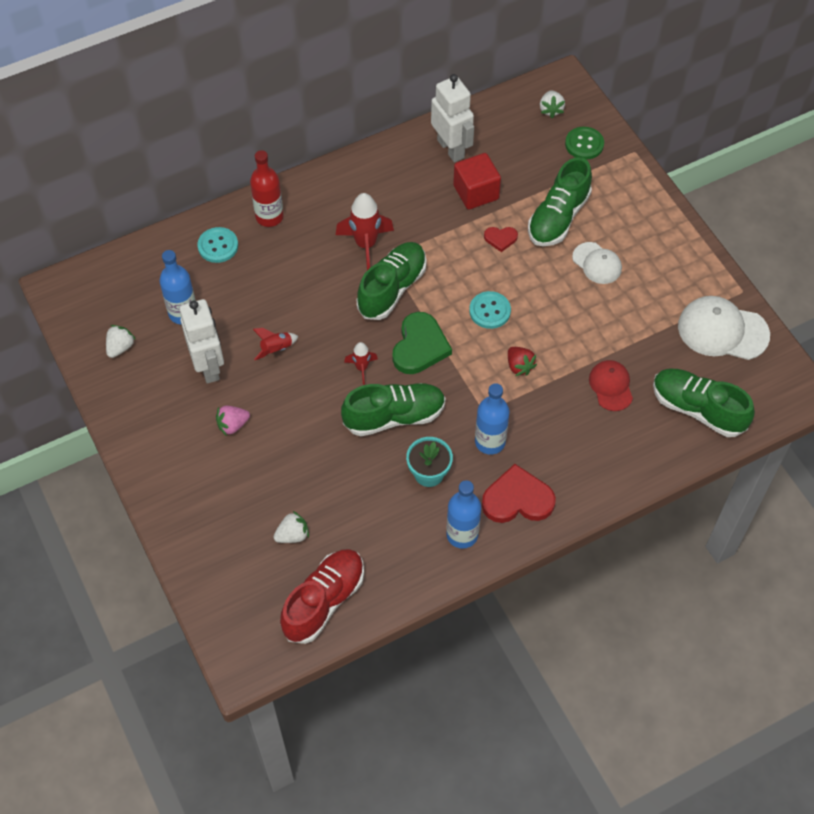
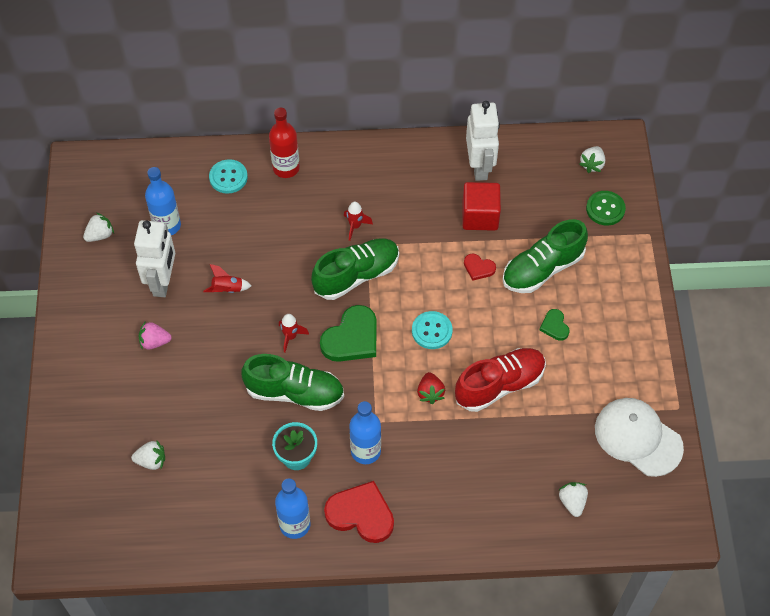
camera: 25 degrees right, 0 degrees up
(324, 601) = (145, 531): red shoe -> red shoe (499, 385)
(366, 245) = (355, 226): red rocket -> red rocket, size x0.55
(597, 263) = (554, 326): white cap -> green heart
(611, 386) = (503, 446): red cap -> none
(697, 409) = (572, 502): green shoe -> white strawberry

